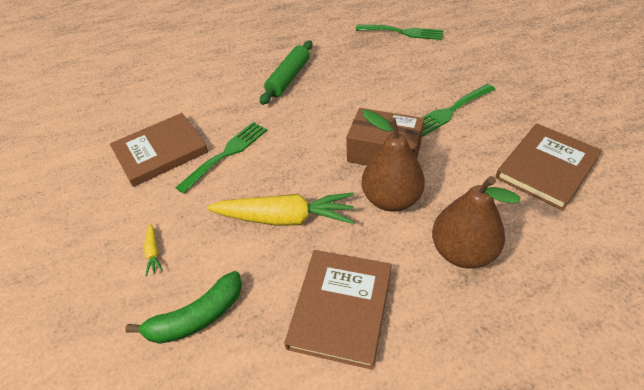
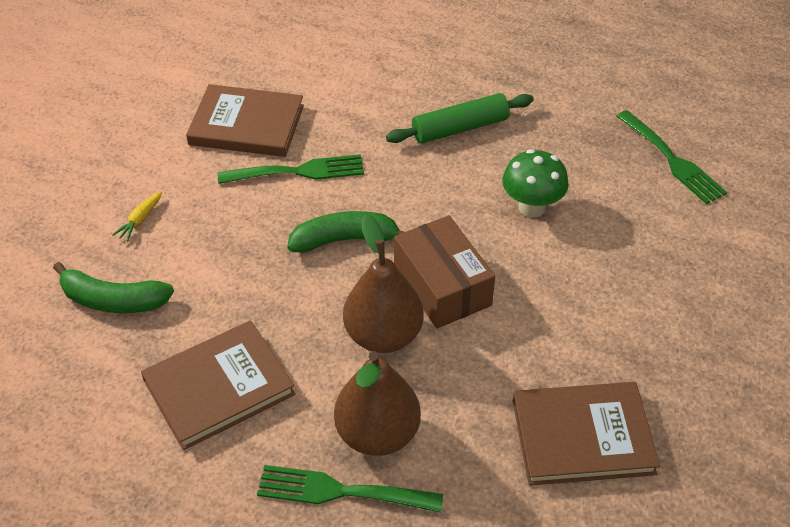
camera: 40 degrees right, 0 degrees up
(284, 218) = (271, 275): yellow carrot -> none
(302, 168) = (345, 240): none -> green banana
(373, 89) = (531, 207): none -> green mushroom
(450, 111) = (576, 297): green fork -> green fork (340, 491)

